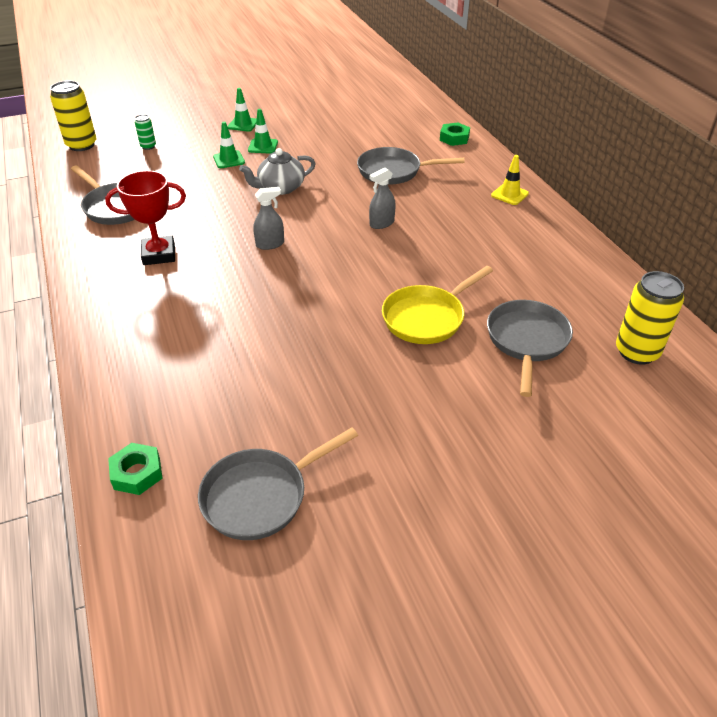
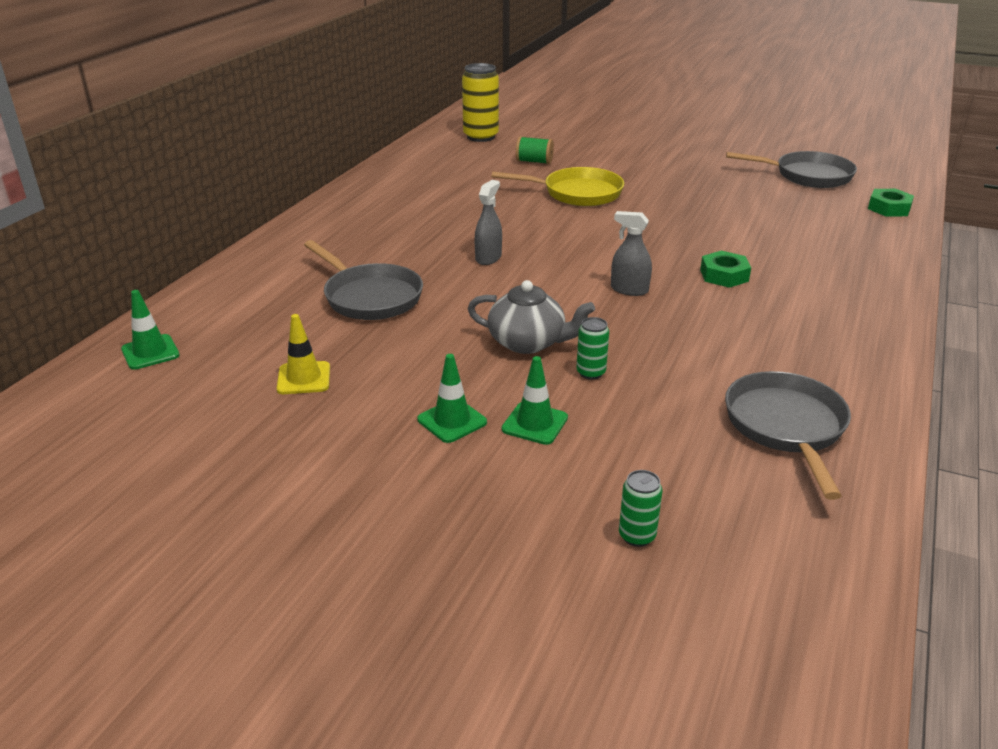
camera: 135 degrees left, 10 degrees down
(81, 145) = (775, 629): yellow can -> none
(159, 254) = (768, 334): red trophy -> none
(231, 189) = (591, 373): none -> green can
(243, 124) = (411, 491): green traffic cone -> green traffic cone (150, 352)
(381, 223) = (488, 258): grey spray bottle -> grey spray bottle turned 75 degrees counterclockwise
(454, 138) = (217, 298): green nut -> green nut (724, 275)
(509, 194) = (325, 226): yellow traffic cone -> yellow traffic cone (304, 378)
(527, 341) = (534, 161): grey pan -> green spool

